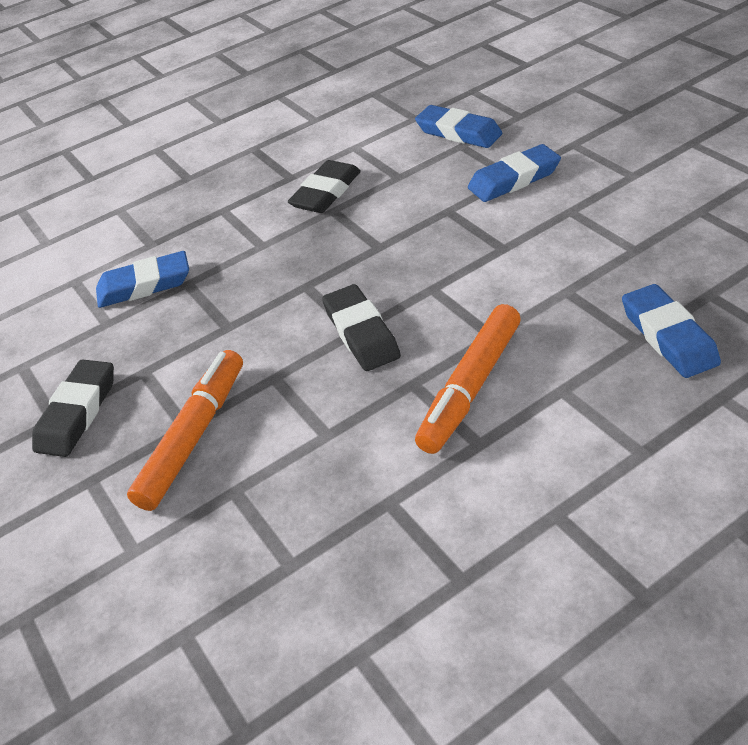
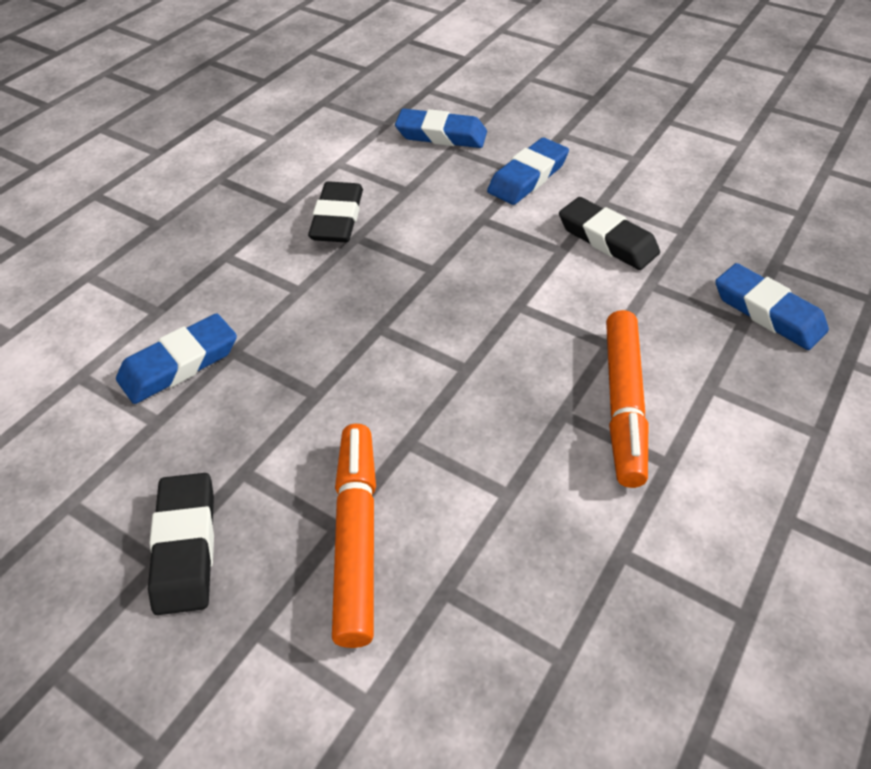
camera: 30 degrees left, 5 degrees up
(361, 333) = (474, 369): black eraser -> black eraser (607, 239)

